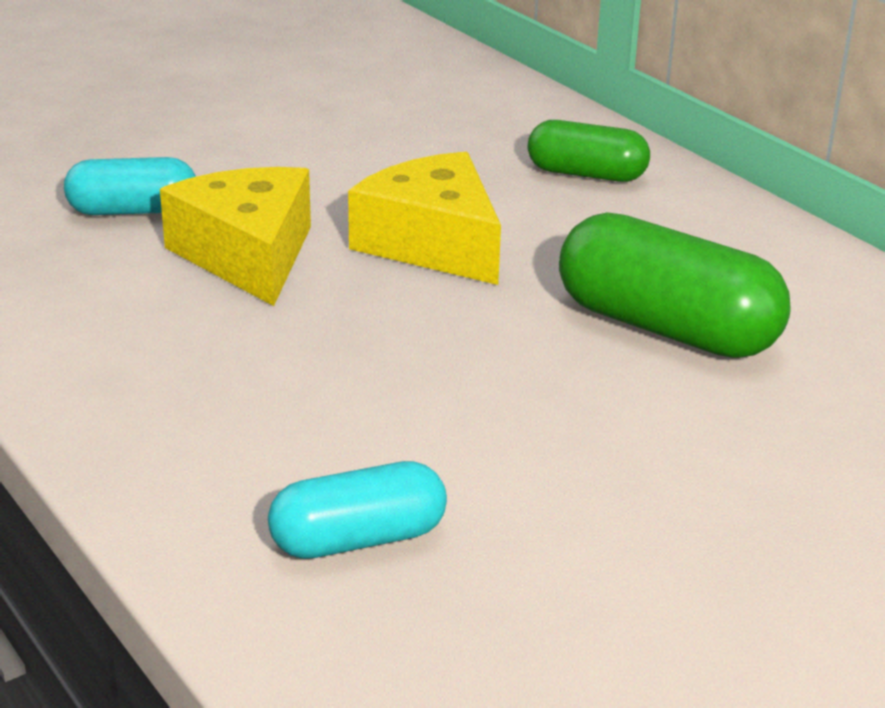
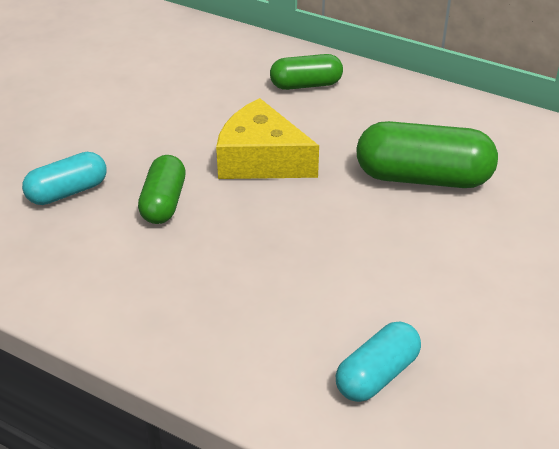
camera: 25 degrees left, 10 degrees up
(248, 255) = (164, 202): yellow cheese -> green capsule

